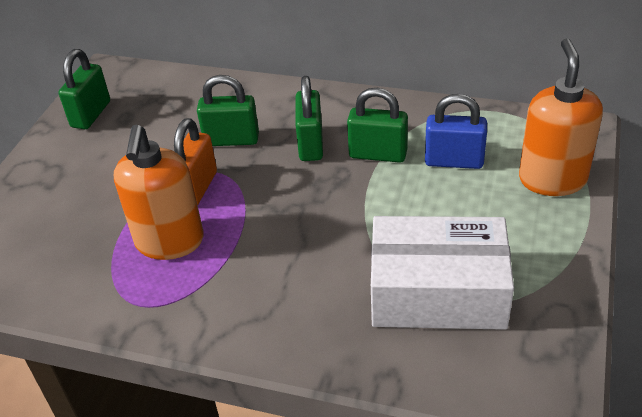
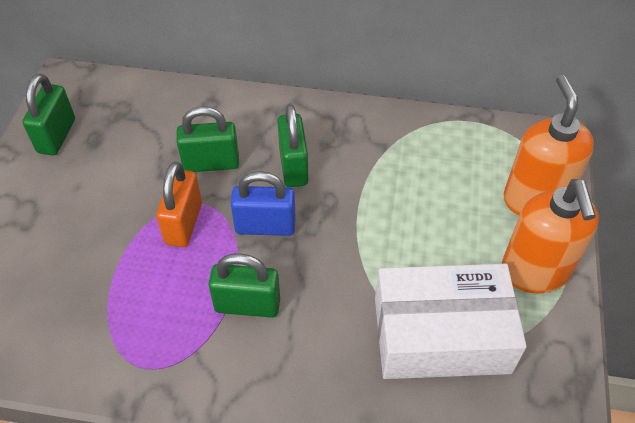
camera: 10 degrees left, 10 degrees up
(169, 242) = (165, 290): orange soap dispenser -> orange soap dispenser (535, 272)
(378, 154) = (362, 176): green padlock -> green padlock (247, 305)
(454, 161) = (438, 182): blue padlock -> blue padlock (265, 226)

